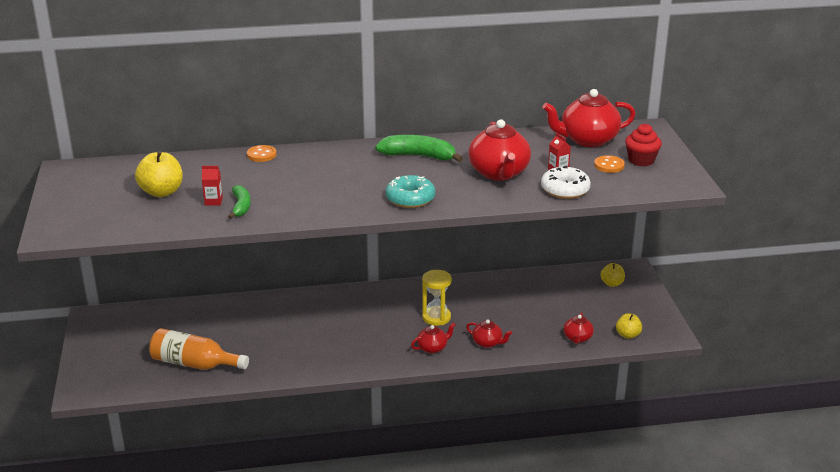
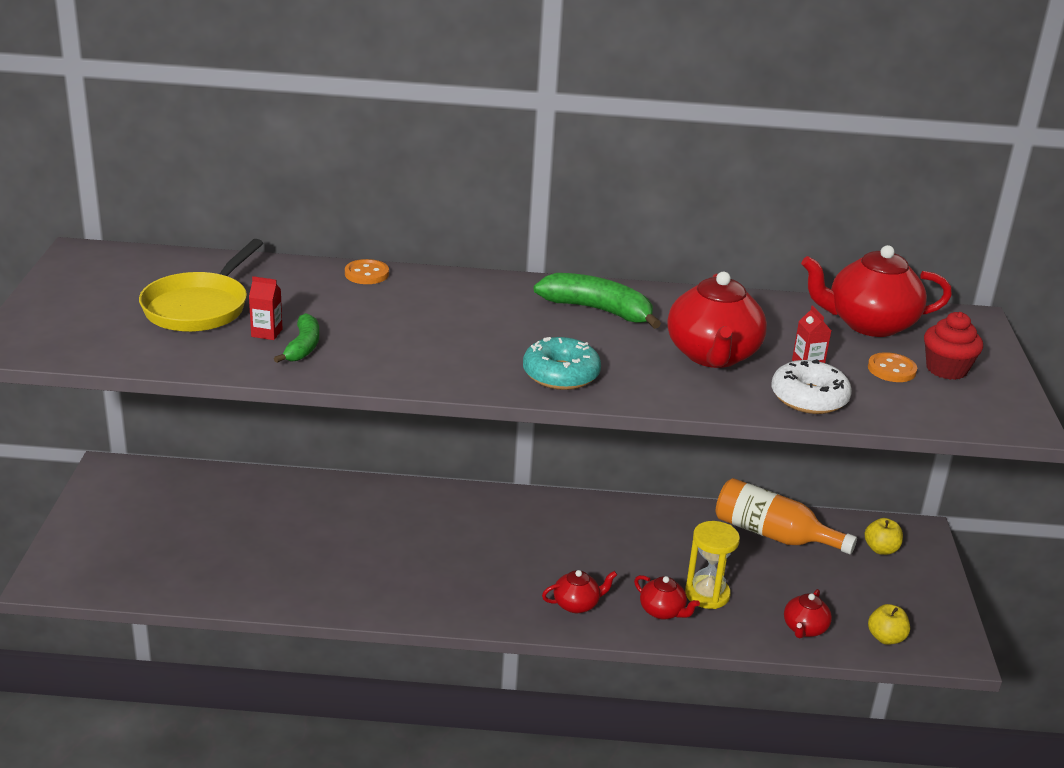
camera: 10 degrees right, 0 degrees up
(161, 192) = (199, 307): yellow apple -> yellow pan
(194, 364) = (223, 566): orange bottle -> orange bottle (773, 535)
(436, 317) = (597, 557): yellow hourglass -> yellow hourglass (707, 594)

